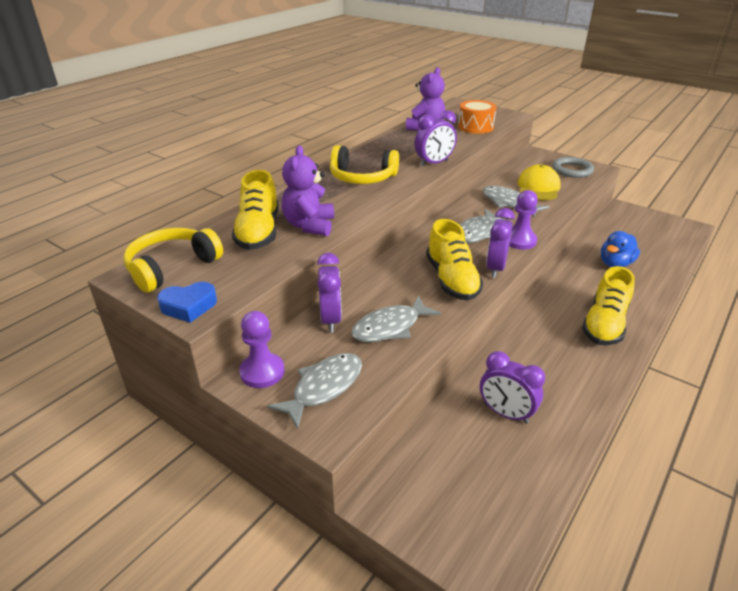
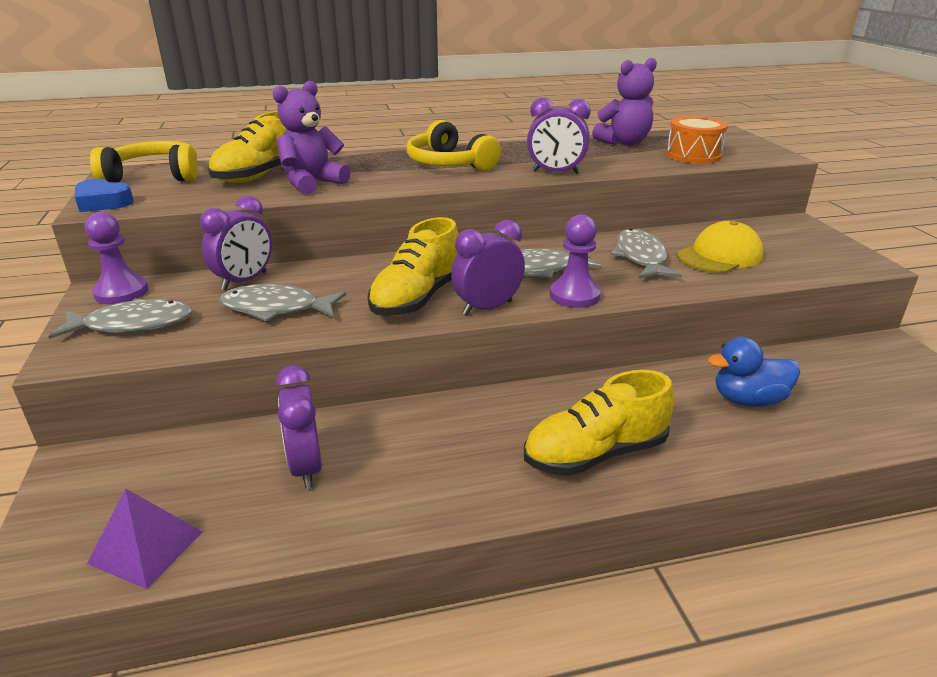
camera: 40 degrees right, 5 degrees down
(509, 508) = (146, 547): none -> purple pyramid
(572, 170) = (817, 254): grey ring -> none

